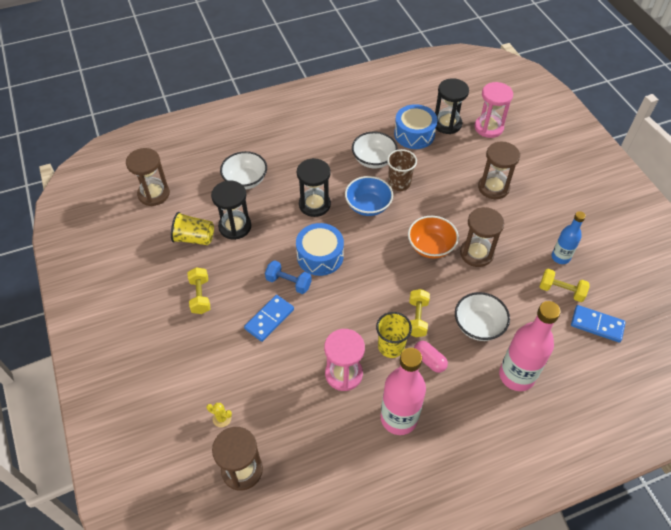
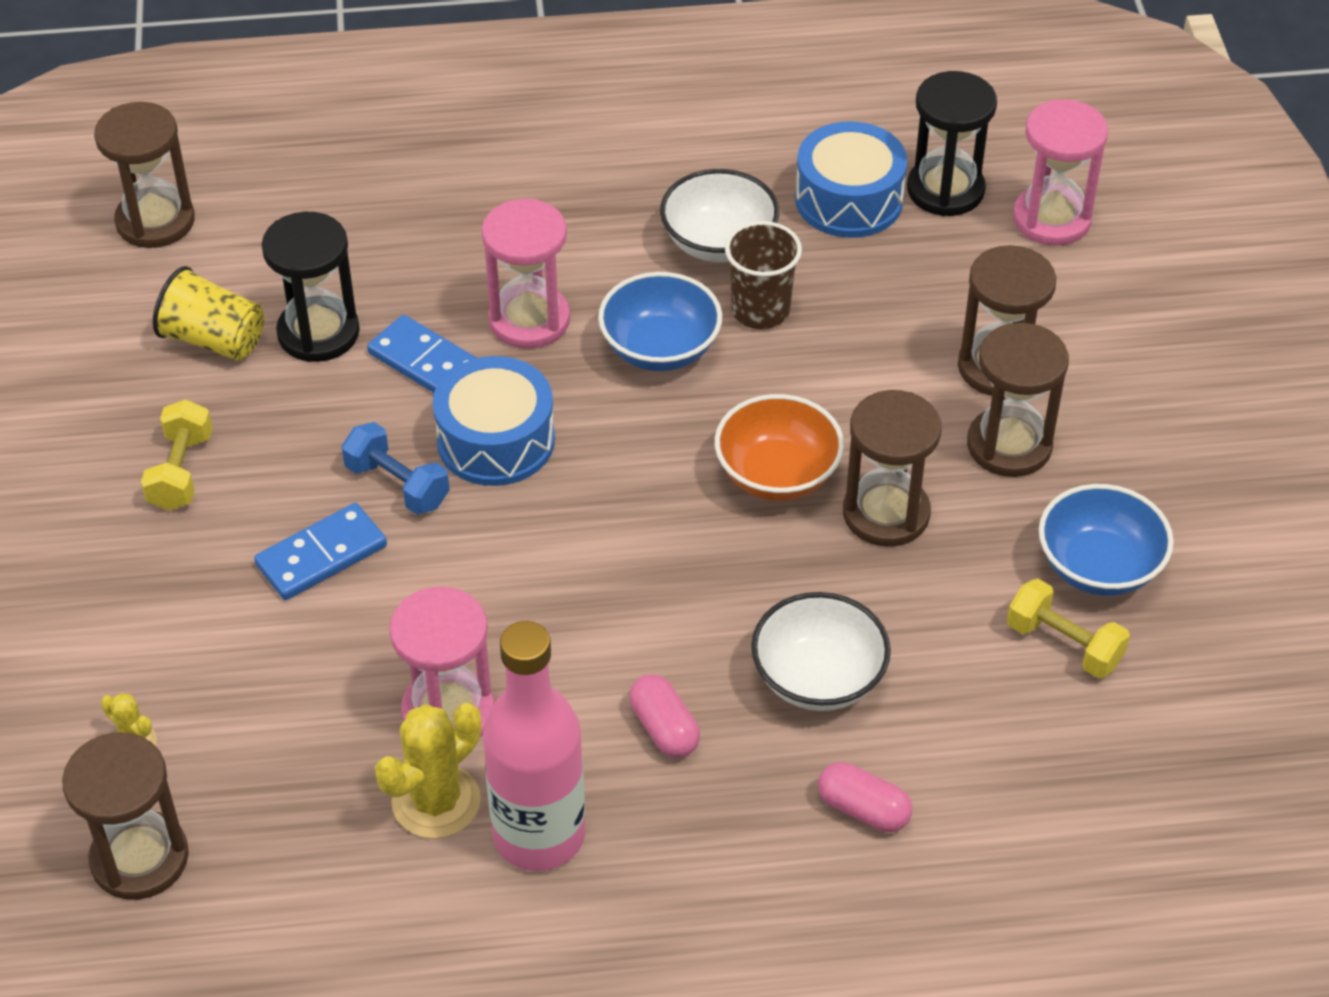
camera: 15 degrees right, 5 degrees down
(245, 180) = (383, 231): white bowl -> none
(314, 204) = (529, 320): black hourglass -> pink hourglass
(353, 414) = (436, 802): none -> yellow cactus
(391, 346) = (584, 678): yellow cup -> none
(417, 318) = (674, 629): yellow dumbbell -> none
(509, 217) = (1009, 445): none -> brown hourglass
(516, 376) = (863, 809): pink bottle -> pink capsule
(560, 257) = (1099, 567): blue bottle -> blue bowl
(597, 325) = (1120, 742): blue domino -> blue domino (427, 363)

